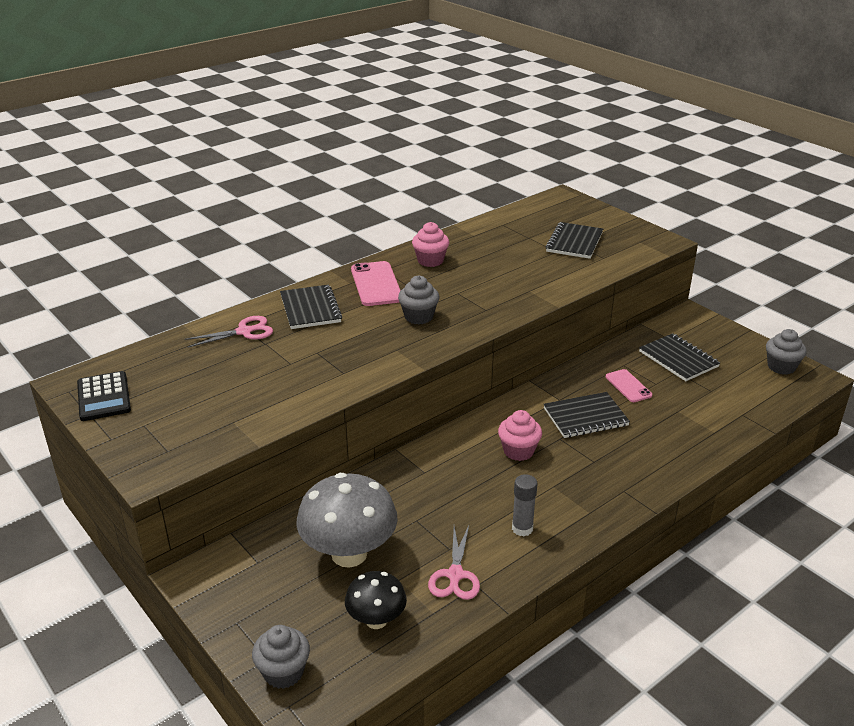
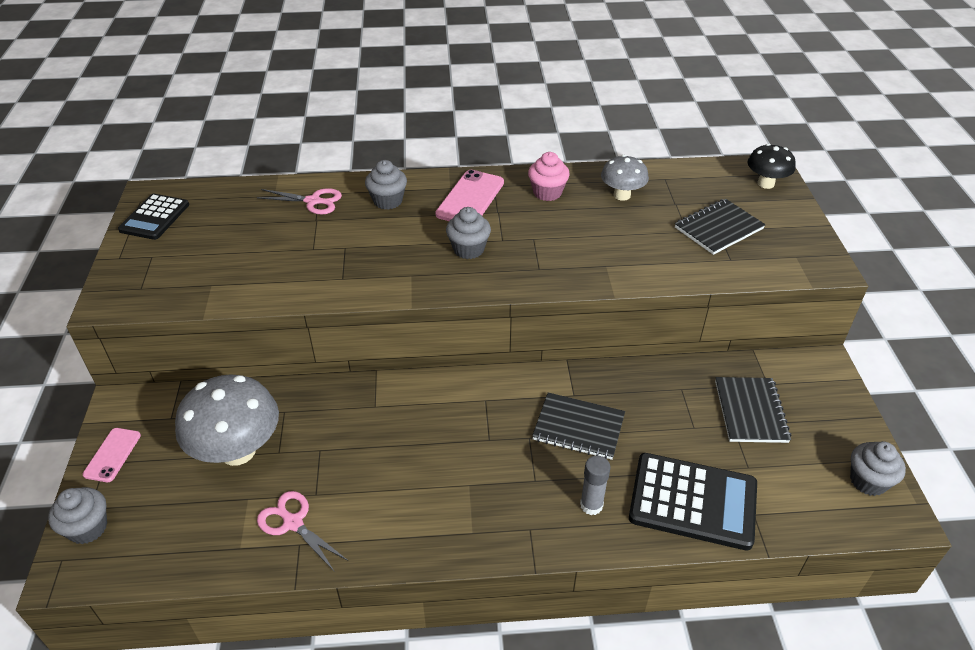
camera: 35 degrees right, 10 degrees up
(310, 309) = (388, 201): black notebook -> grey cupcake
(376, 620) = (193, 526): black mushroom -> black mushroom (765, 183)
(455, 575) = (293, 523): pink scissors -> pink scissors turned 90 degrees clockwise
(486, 244) = (622, 195): none -> grey mushroom
(518, 451) = (476, 430): pink cupcake -> none
(522, 528) = (395, 512): grey glue stick -> grey glue stick (591, 505)
(628, 386) = (660, 415): pink phone -> pink phone (112, 455)
(702, 425) = (693, 501): none -> black calculator

